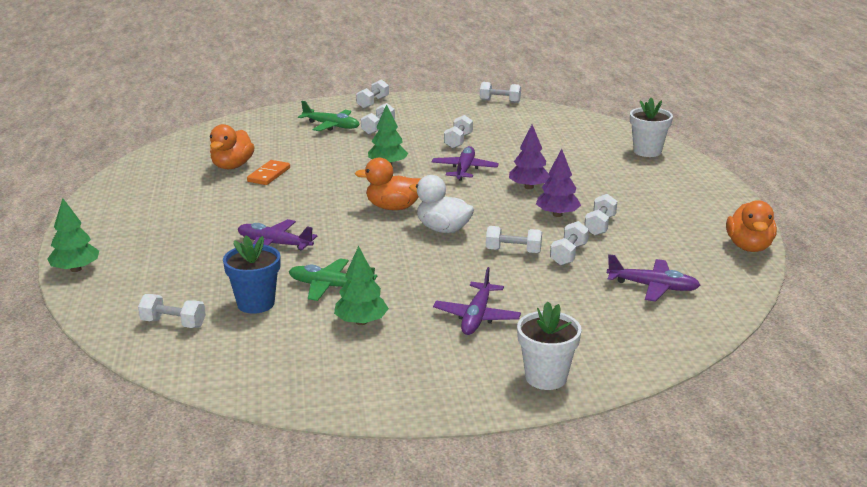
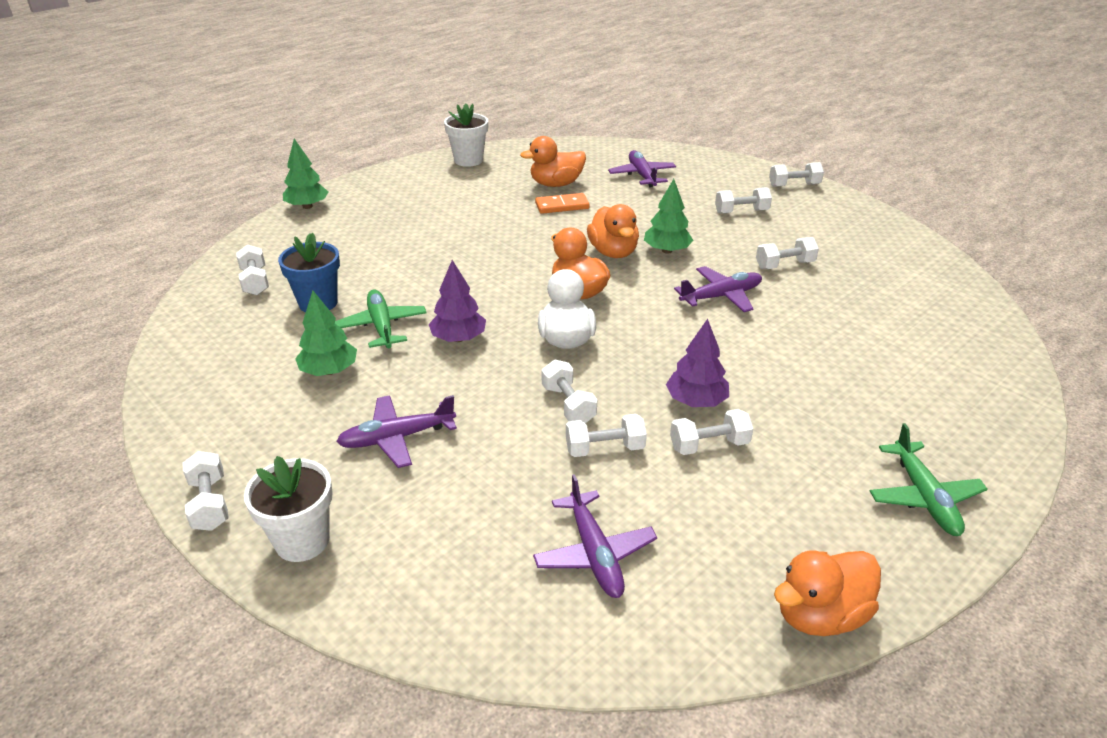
camera: 55 degrees right, 10 degrees up
(275, 244) = (433, 265): purple plane -> purple plane (642, 175)
(331, 126) = (706, 189): green plane -> green plane (923, 496)
(362, 180) = (613, 252): none -> orange duck
(500, 101) = (932, 247): white dumbbell -> white dumbbell (209, 503)
(529, 187) = (739, 354): purple tree -> purple tree (459, 338)
(647, 151) = (981, 405): white flower pot -> white flower pot (468, 160)

